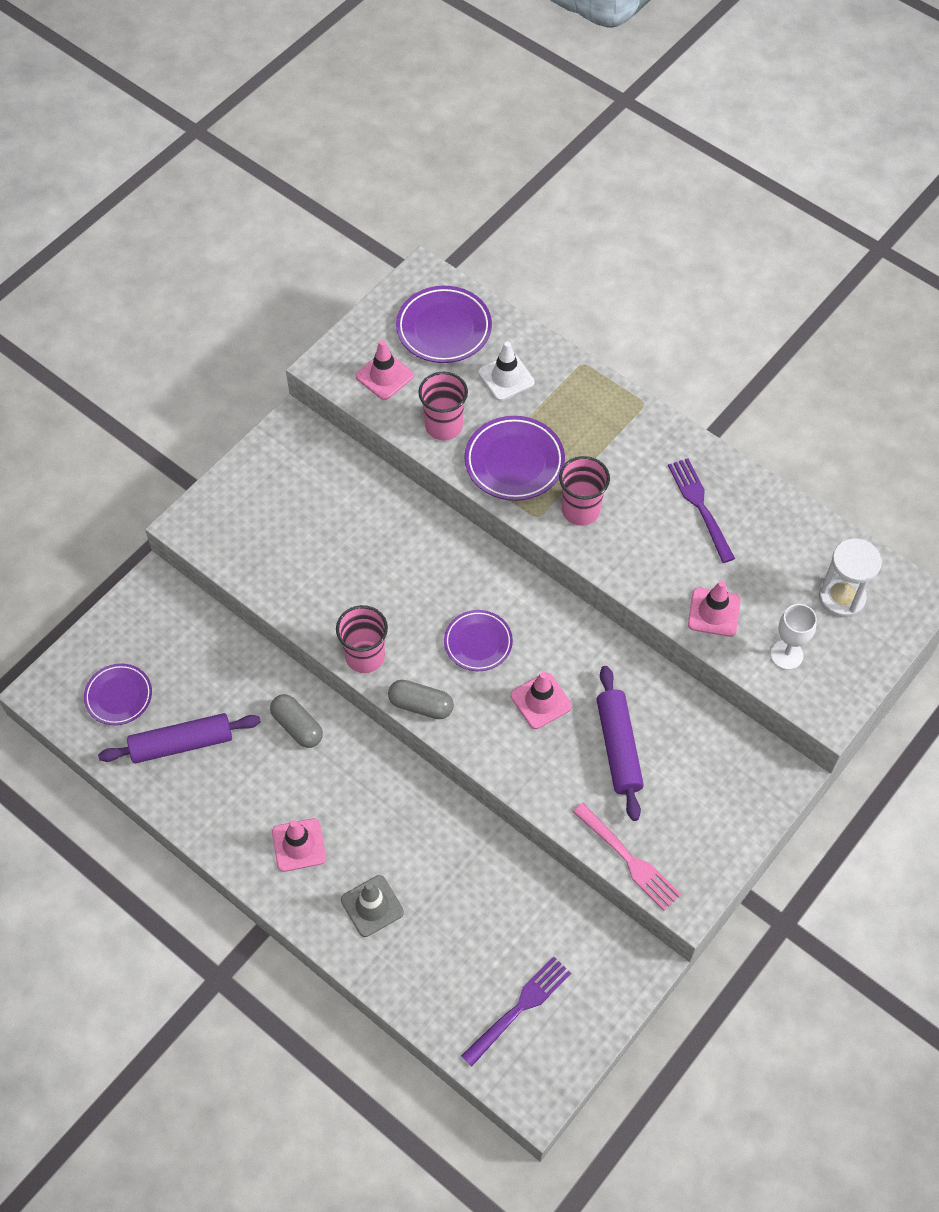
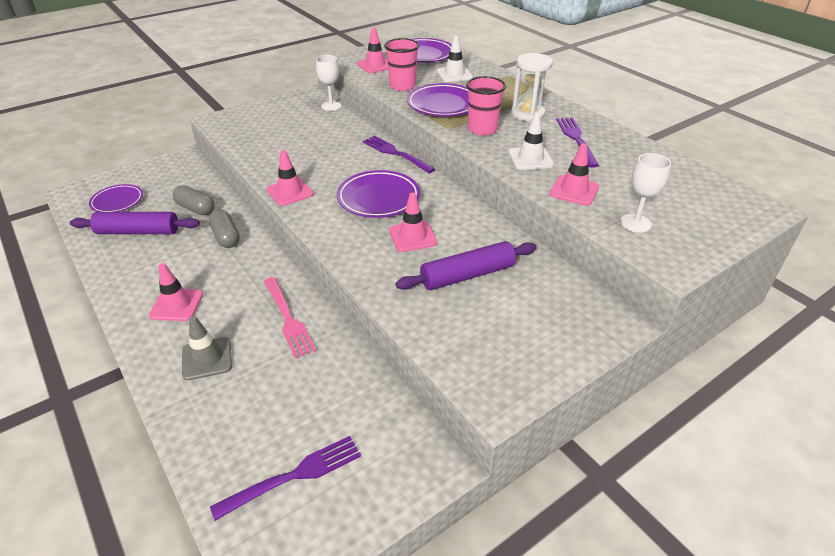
camera: 15 degrees right, 20 degrees down
(336, 453) = (331, 106): none -> white goblet
(365, 656) = (290, 192): pink cup -> pink traffic cone
(421, 705) = (315, 223): grey capsule -> grey capsule (196, 208)
(467, 546) = (395, 153): none -> purple fork
(478, 643) = (378, 198): purple plate -> purple plate, size x1.50
(618, 747) = (467, 275): purple rolling pin -> purple rolling pin turned 60 degrees clockwise
(629, 859) = (448, 354): pink fork -> pink fork (288, 319)
(653, 560) = (530, 158): none -> white traffic cone
(841, 597) = (691, 199): white hourglass -> white hourglass (527, 114)

